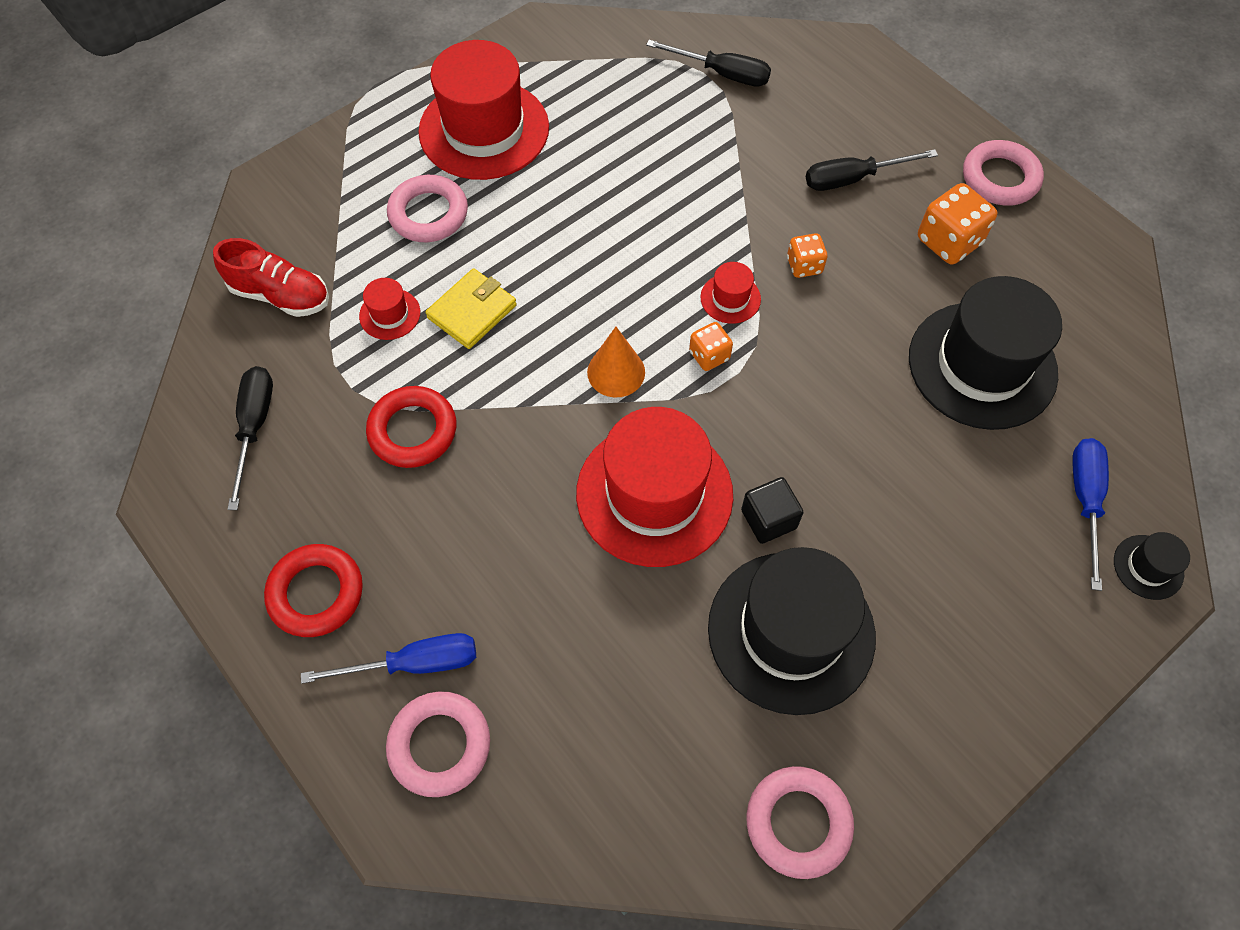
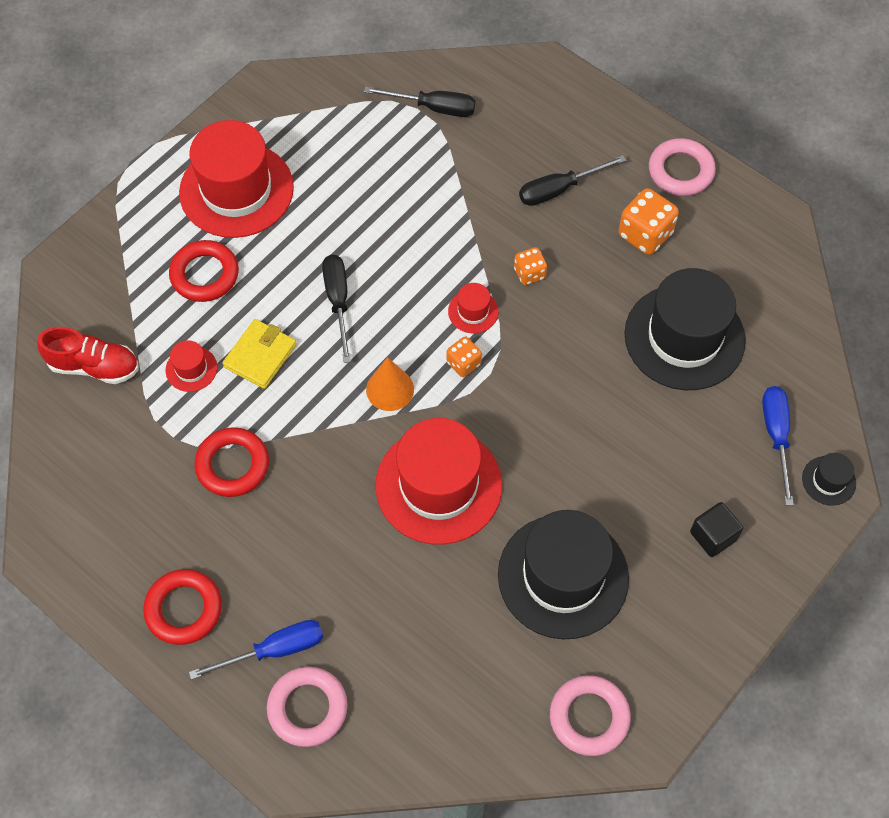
camera: 10 degrees left, 0 degrees up
(255, 427) = (100, 483): black screwdriver -> black screwdriver (338, 301)
(428, 214) = (205, 274): pink ring -> red ring
(768, 519) = (532, 491): black cube -> black cube (713, 536)

